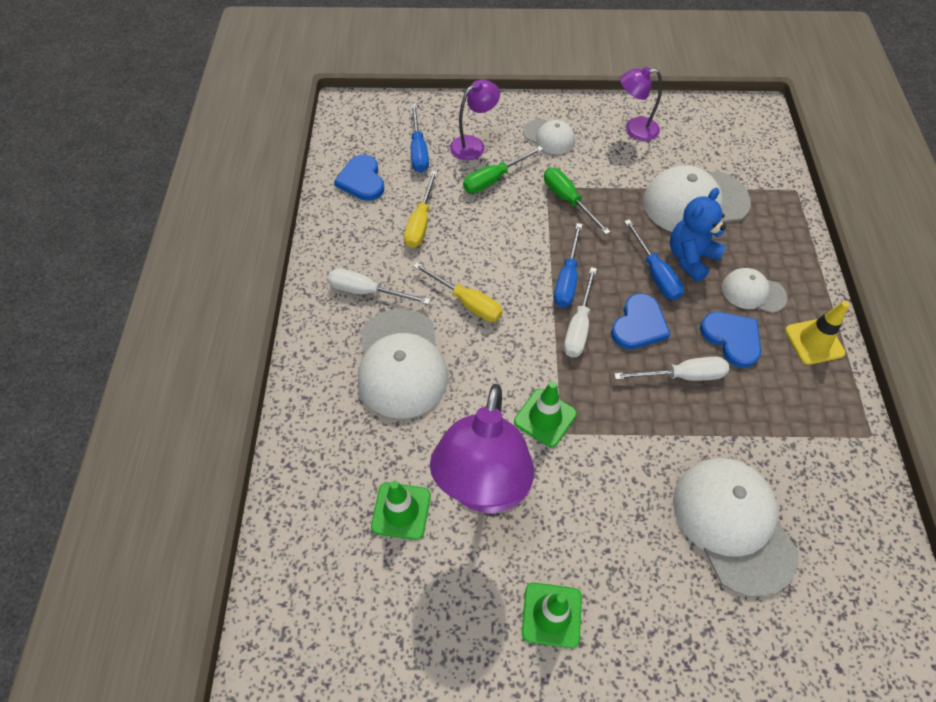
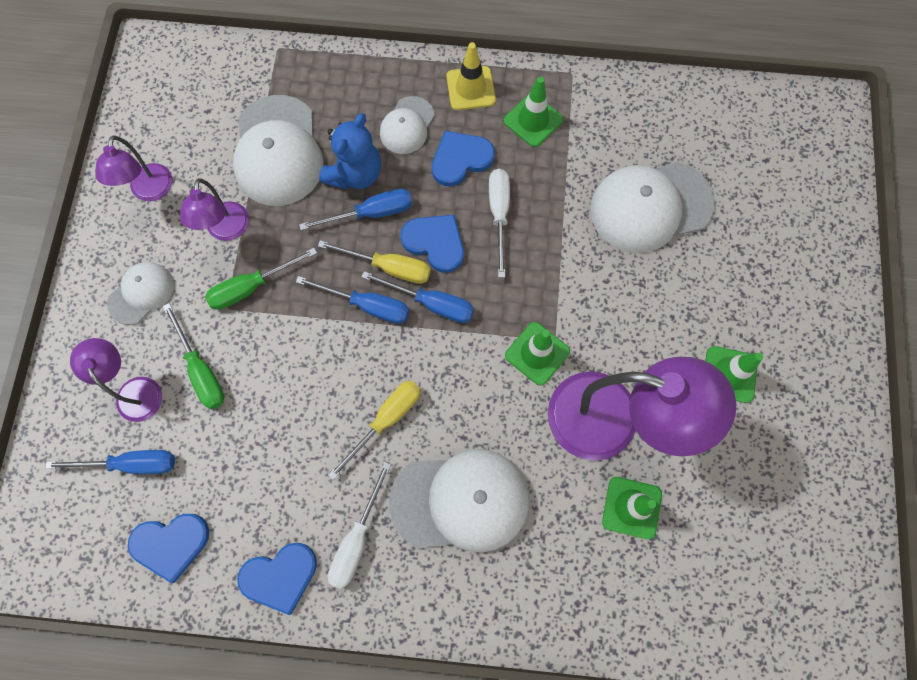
camera: 85 degrees left, 15 degrees up
(338, 246) = (280, 576): none -> blue heart
(420, 223) = (258, 468): yellow screwdriver -> yellow screwdriver (389, 267)
(578, 326) = (431, 303): white screwdriver -> blue screwdriver
(613, 178) = (226, 230): none -> purple lamp
(690, 258) = (355, 174): blue teddy bear -> blue teddy bear turned 105 degrees counterclockwise
(798, 400) = (533, 120): none -> green traffic cone

